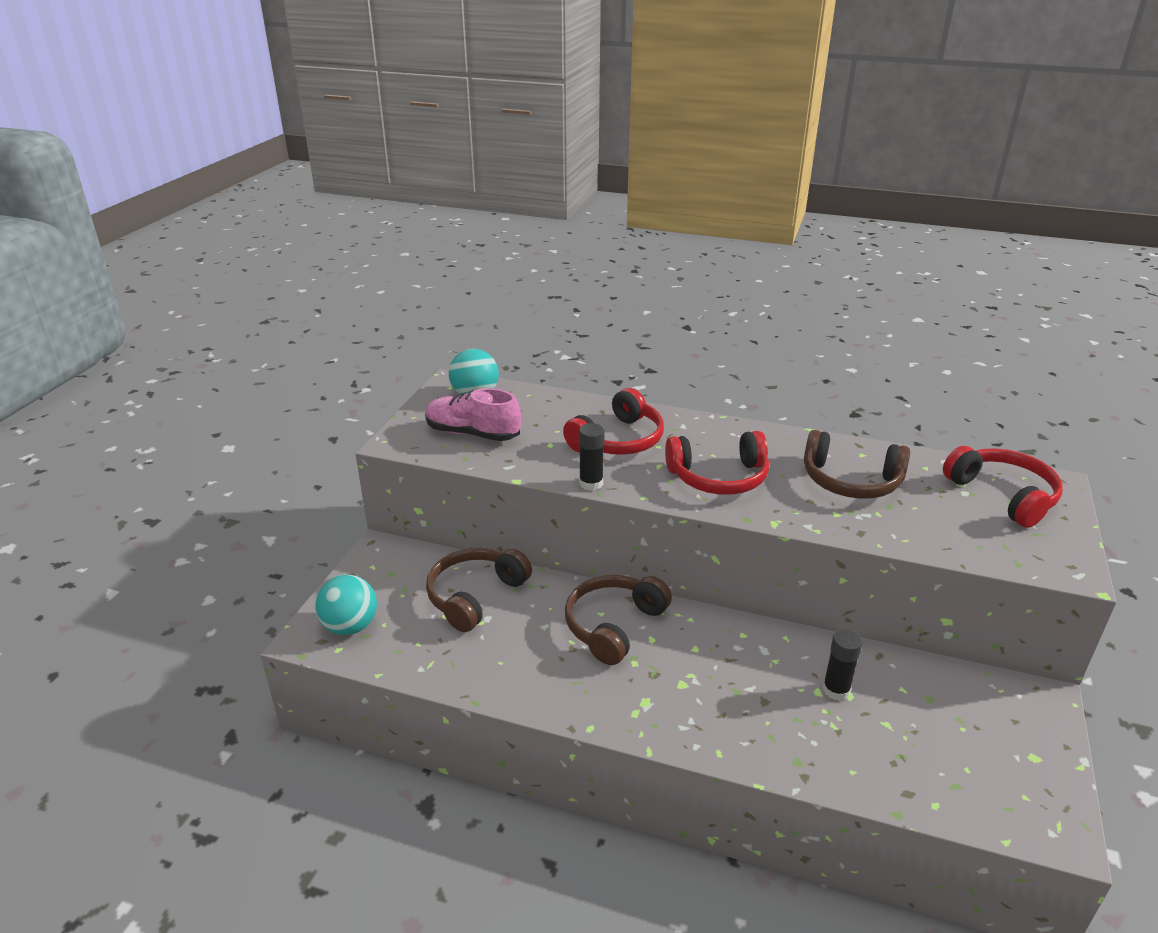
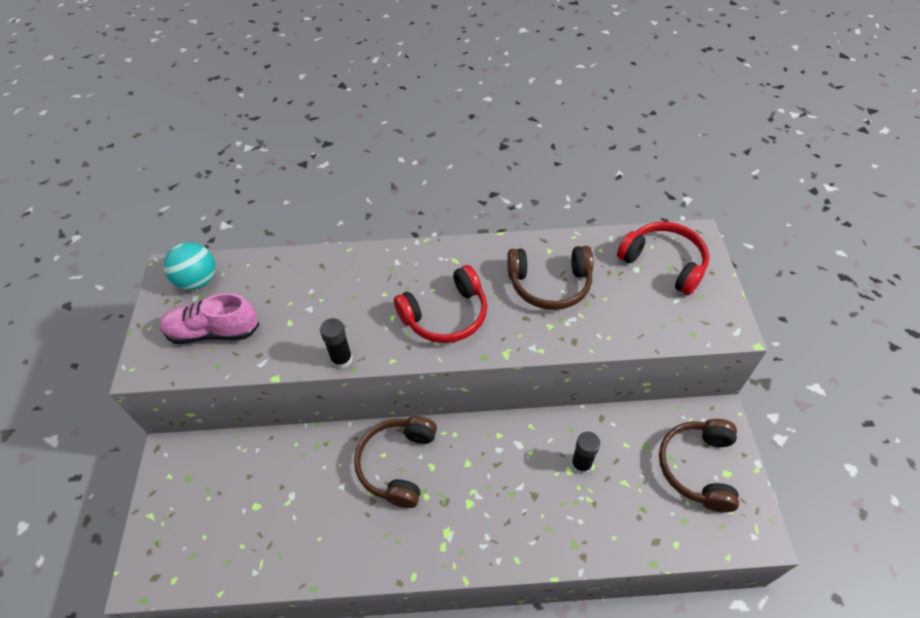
camera: 20 degrees left, 20 degrees up
(350, 626) = (174, 551): turquoise ball -> none
(475, 596) = (272, 475): brown headphones -> brown headphones (698, 467)
(618, 440) = (347, 297): red headphones -> none

